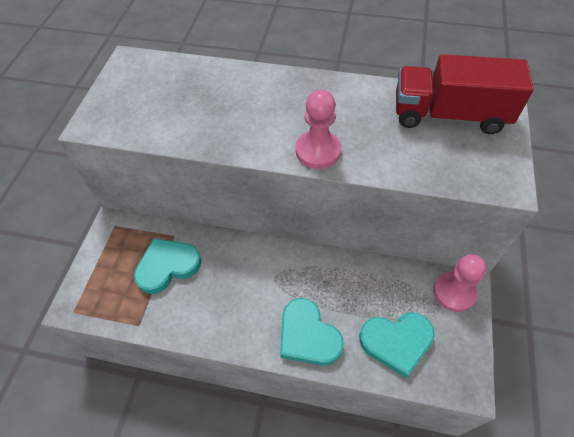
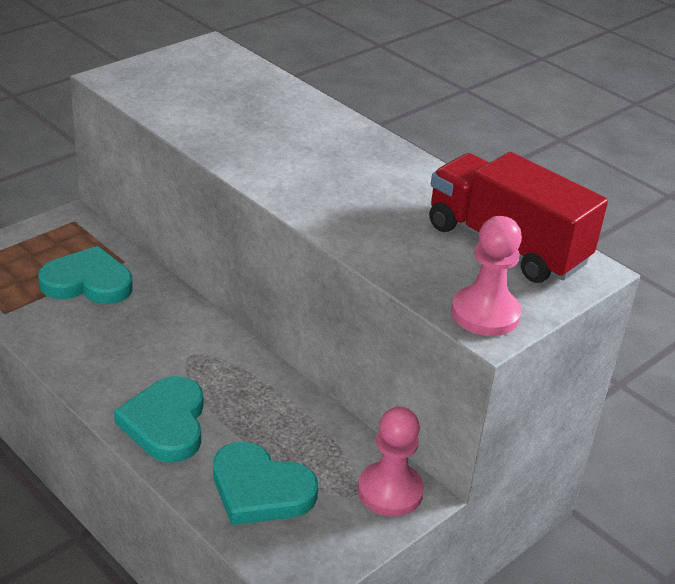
camera: 30 degrees right, 20 degrees down
(318, 151) = (310, 200): pink pawn -> pink pawn (485, 314)

